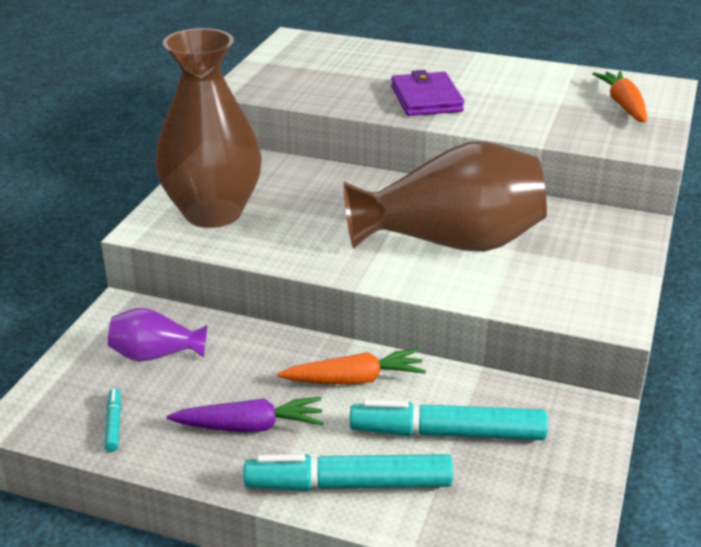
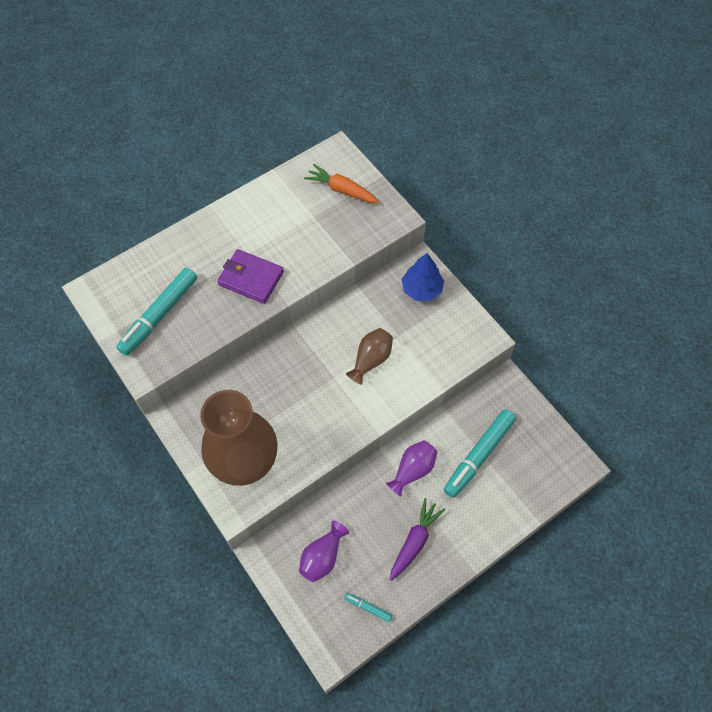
camera: 55 degrees left, 30 degrees up
(349, 485) = (484, 521): turquoise marker -> turquoise marker (159, 315)
(355, 379) = (412, 470): orange carrot -> purple vase
(451, 243) = (371, 360): brown vase -> brown vase, size x0.47
(604, 240) = (422, 289): none -> blue tree

